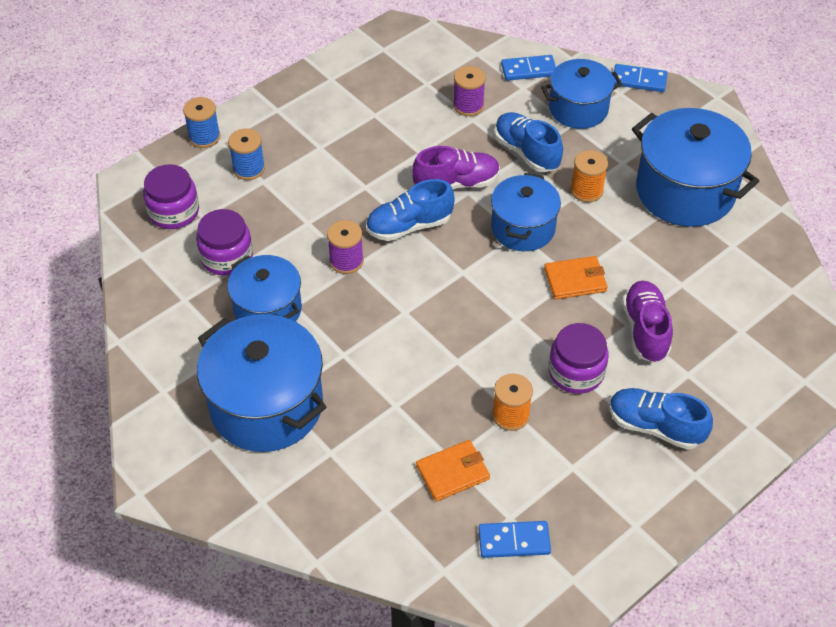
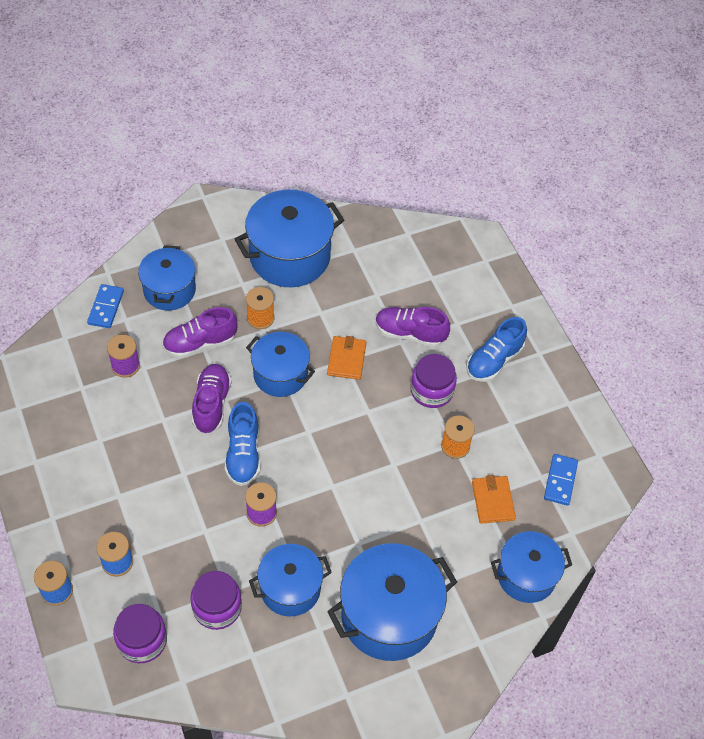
camera: 75 degrees left, 5 degrees up
(365, 532) = (526, 575): none -> blue pot
(526, 152) = (200, 343): blue shoe -> purple shoe
(639, 80) = (158, 237): blue domino -> none

